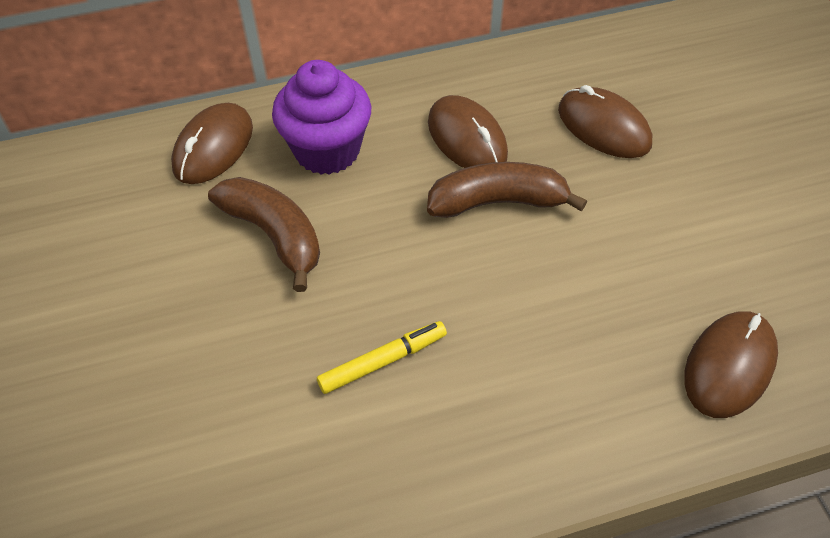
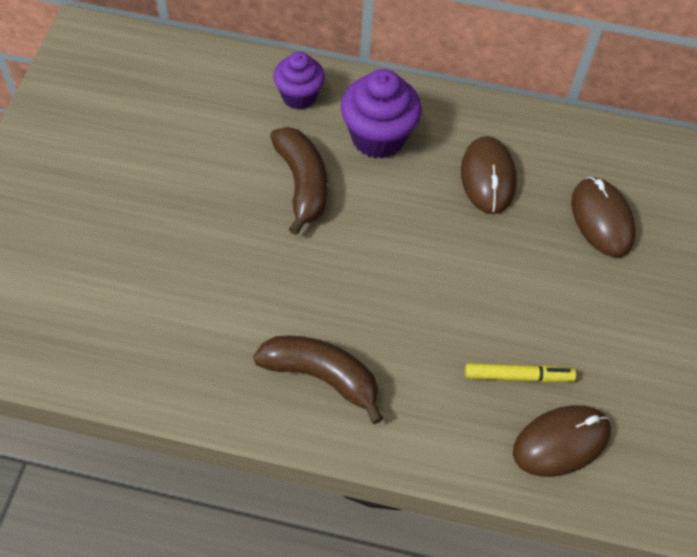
camera: 25 degrees right, 5 degrees up
(213, 147) = (299, 96): brown mouse -> purple cupcake
(383, 361) = (320, 310): yellow marker -> yellow marker (518, 376)
(498, 202) = (477, 238): brown banana -> brown banana (321, 376)

